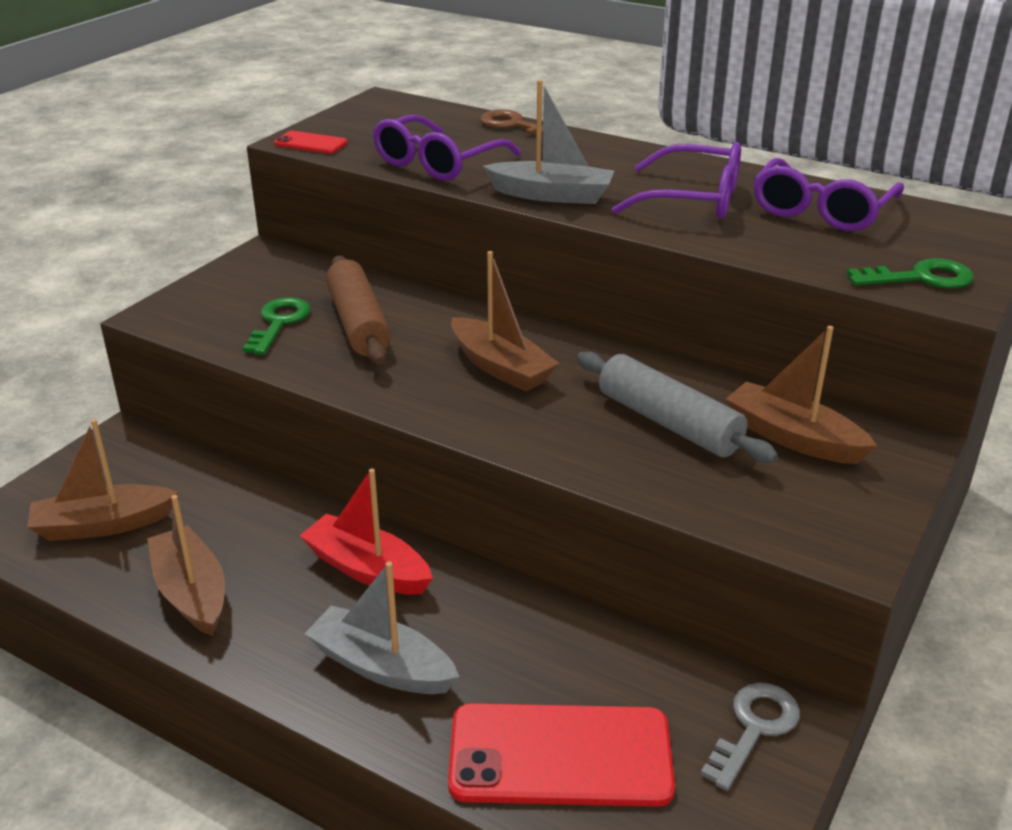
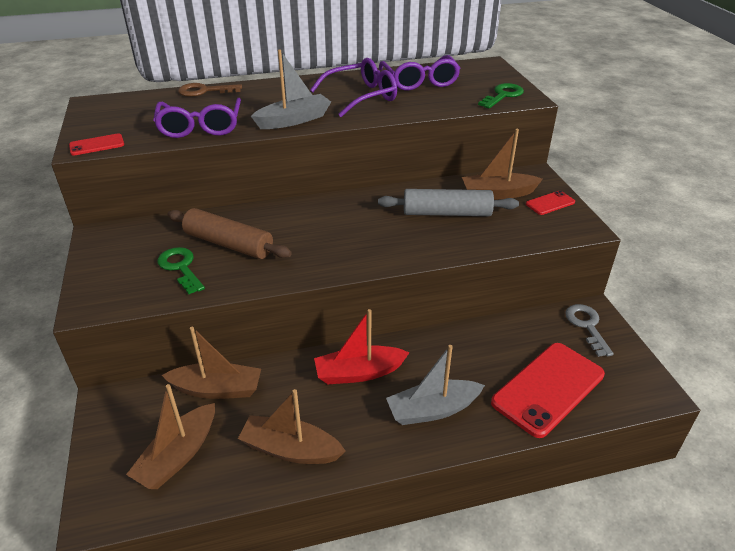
camera: 45 degrees left, 5 degrees up
(501, 367) = (338, 227): brown boat -> brown boat (217, 389)
(858, 493) = (550, 203): none -> red phone

